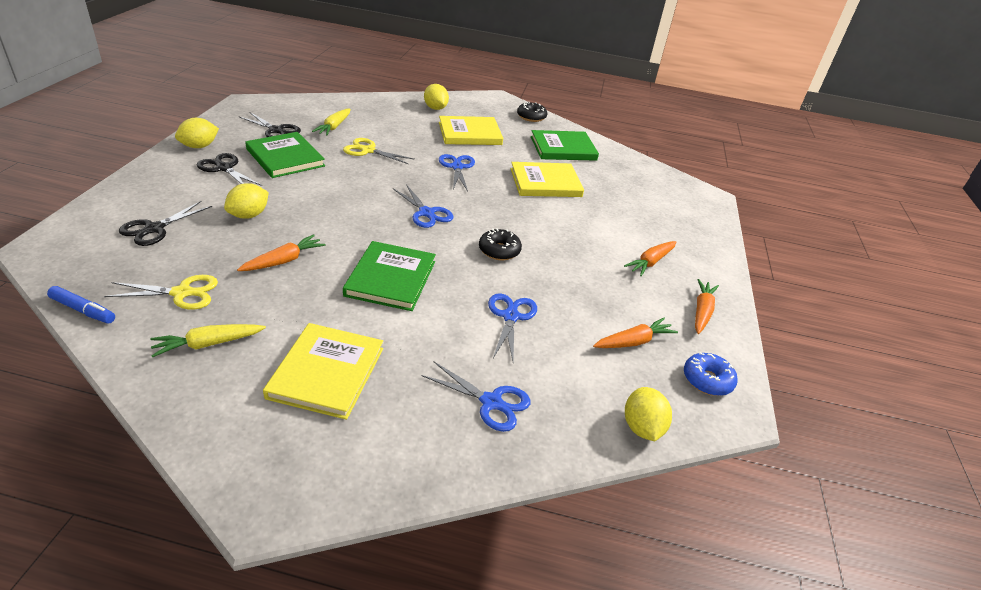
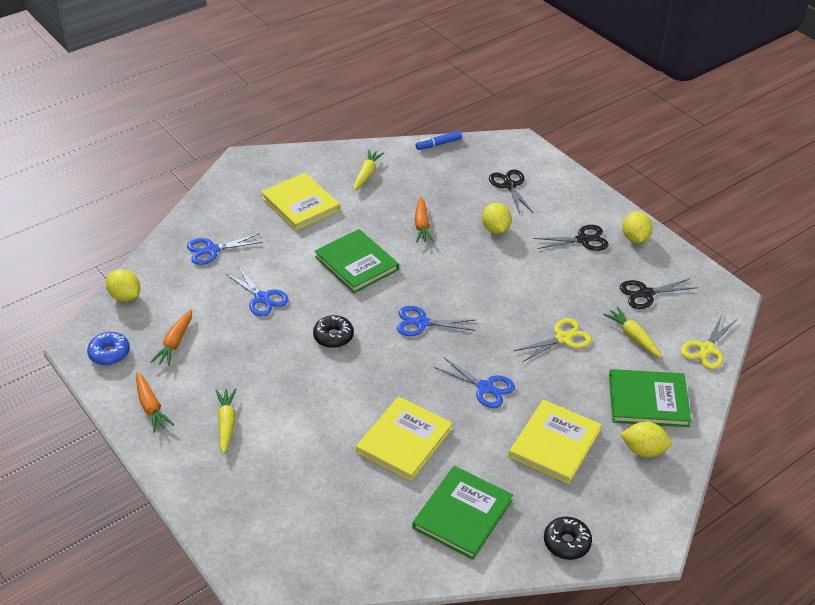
camera: 135 degrees right, 5 degrees up
(182, 293) = (424, 178): yellow scissors -> yellow scissors (706, 349)
(285, 157) = (582, 279): green book -> green book (648, 400)
(650, 262) = (226, 424): orange carrot -> yellow carrot

